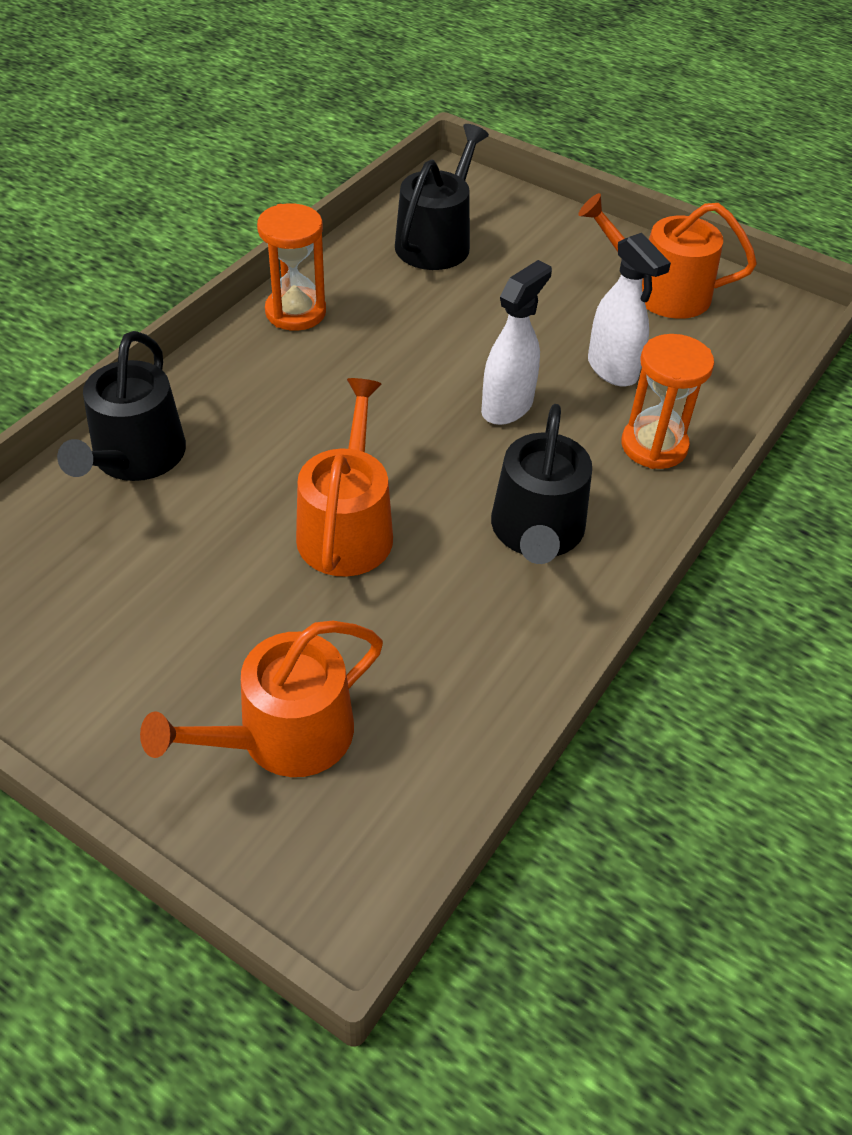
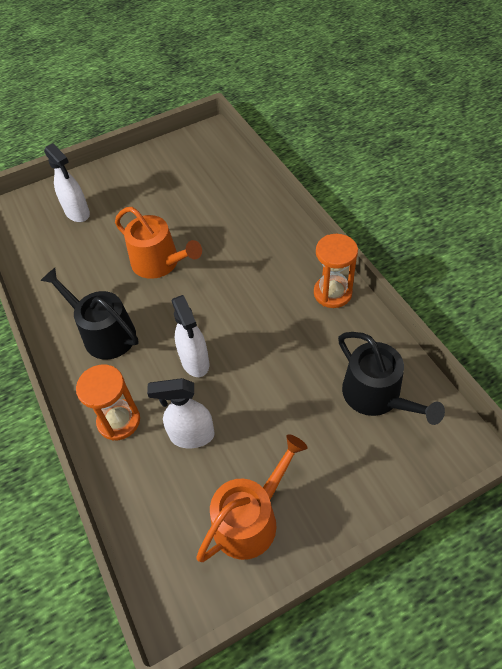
camera: 125 degrees right, 5 degrees up
(134, 458) = (252, 204): black watering can -> none
(283, 736) = (77, 213): orange watering can -> white spray bottle

